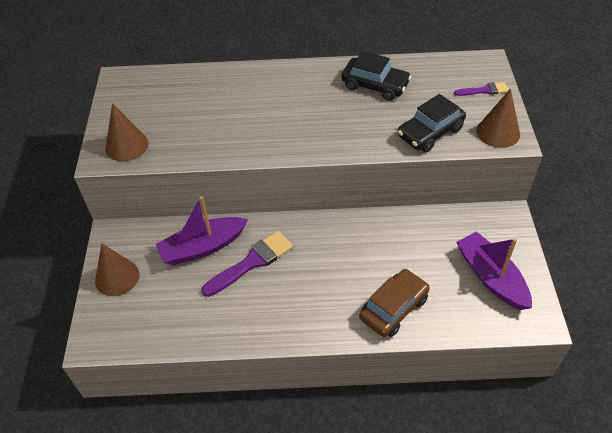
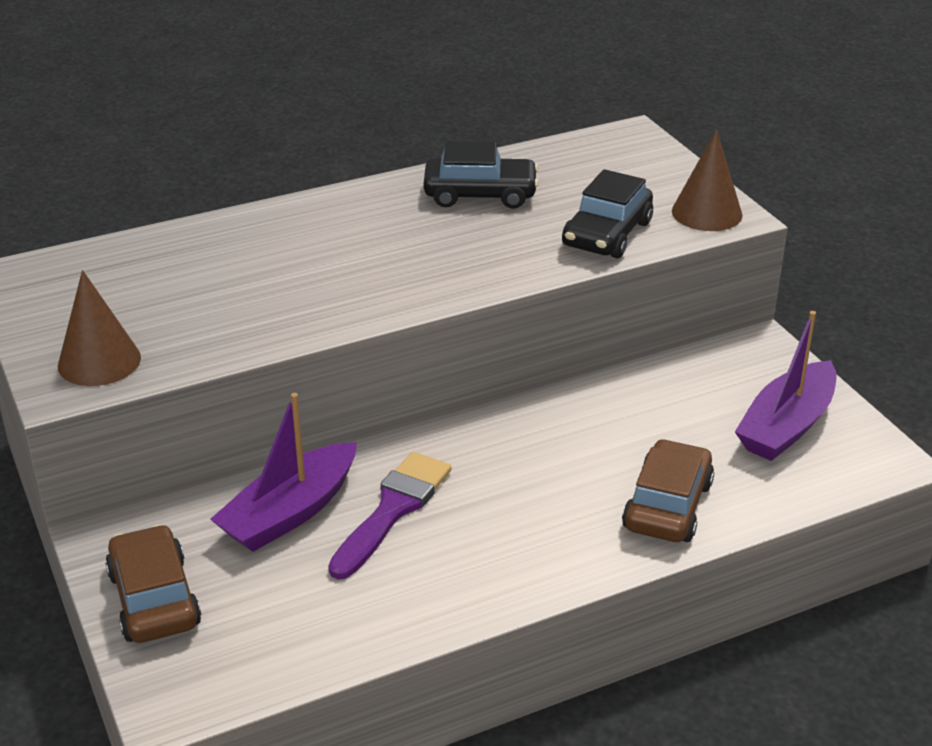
camera: 25 degrees left, 15 degrees down
(117, 277) = (154, 599): brown cone -> brown car
(484, 90) = (651, 168): purple brush -> none
(491, 277) = (786, 426): purple boat -> purple boat turned 90 degrees counterclockwise

